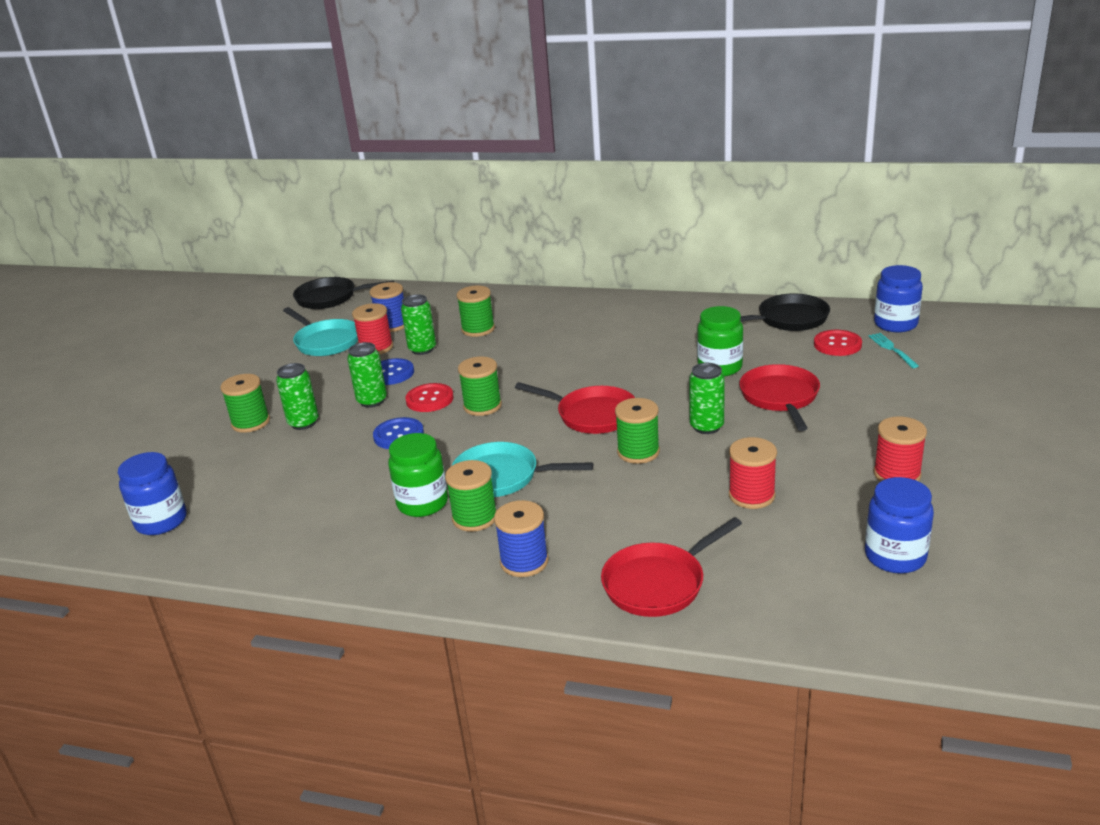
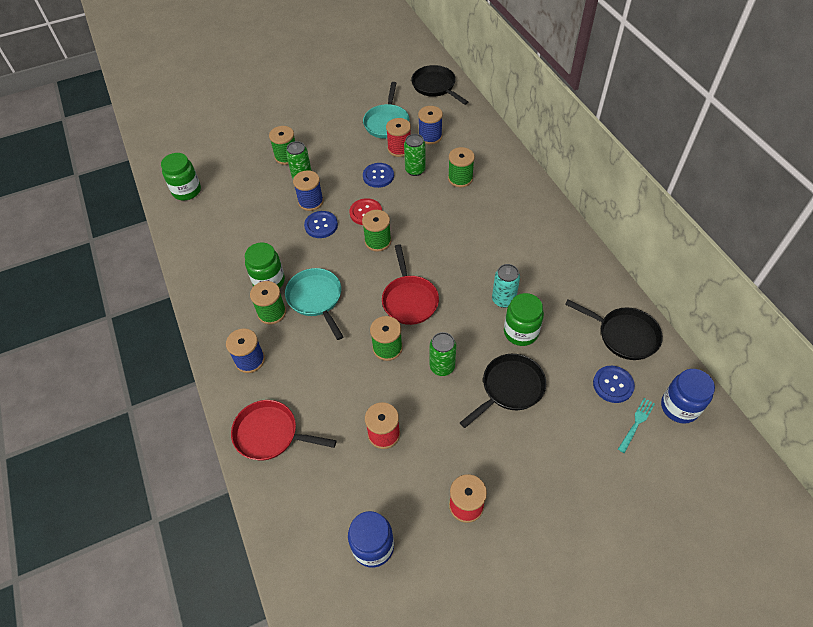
camera: 50 degrees right, 25 degrees up
(161, 521) = (187, 191): blue jar -> green jar
(351, 430) = (311, 201): none -> blue spool
(372, 401) = (344, 189): green can -> none
(668, 362) = (503, 300): none -> turquoise can
(780, 397) = (510, 388): red pan -> black pan
(837, 344) = (613, 385): red button -> blue button

